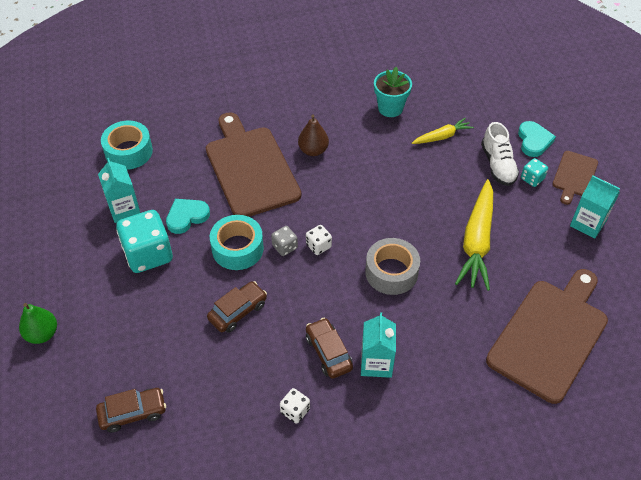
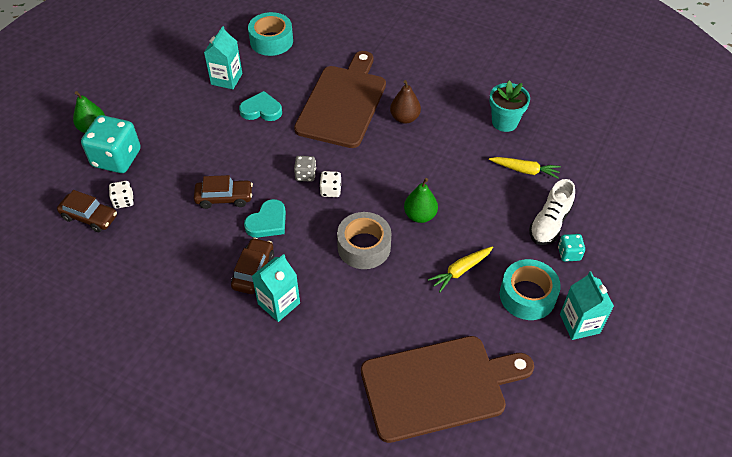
camera: 40 degrees right, 0 degrees up
(148, 254) = (209, 119): turquoise dice -> turquoise dice (117, 158)
(237, 248) = (271, 154): turquoise tape -> turquoise tape (527, 295)
(295, 411) = (187, 293): white dice -> white dice (123, 201)
(406, 220) = (420, 215): none -> green pear
(477, 241) = (461, 270): yellow carrot -> yellow carrot, size x0.54
(534, 141) = (607, 224): turquoise heart -> turquoise heart (268, 222)
(574, 176) = (613, 276): brown cutting board -> none

